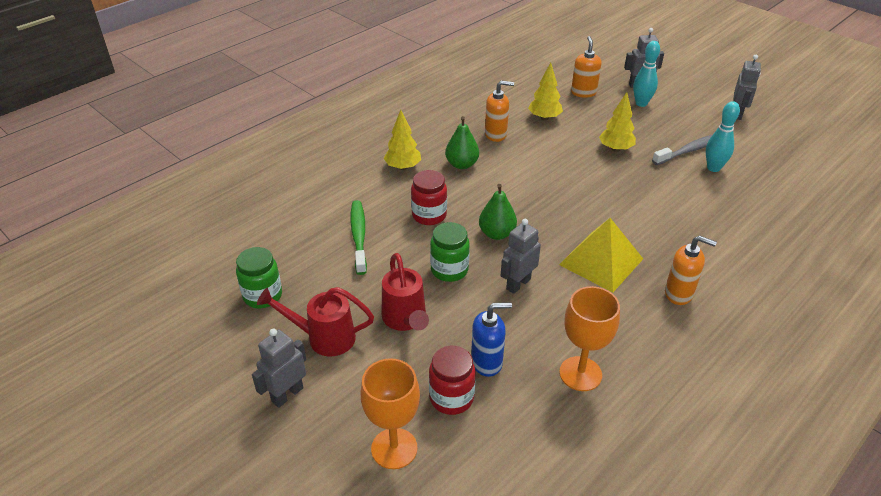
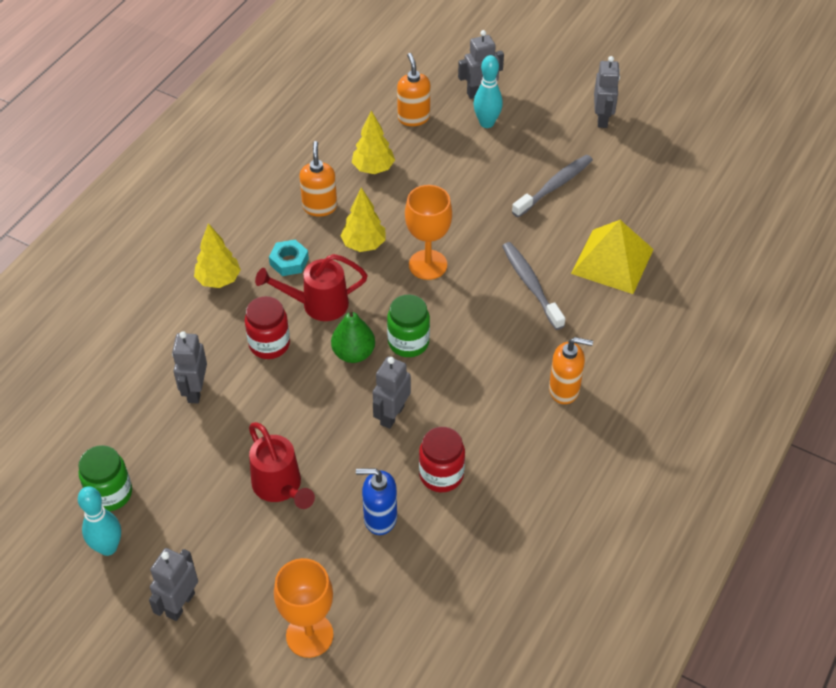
camera: 15 degrees left, 10 degrees up
(324, 338) = (198, 529): red watering can -> red watering can (318, 304)
(359, 236) = (195, 390): green toothbrush -> grey robot
(449, 270) = (312, 413): green jar -> green jar (408, 342)
(451, 398) = (353, 567): red jar -> red jar (441, 475)
(461, 164) = (289, 261): green pear -> turquoise nut
(487, 362) = (380, 518): blue soap dispenser -> blue soap dispenser turned 150 degrees counterclockwise
(496, 134) = (320, 207): orange soap dispenser -> orange soap dispenser turned 75 degrees counterclockwise
(580, 374) = (478, 509): orange goblet -> orange goblet (428, 265)
(601, 261) = (476, 366): yellow pyramid -> yellow pyramid (612, 261)
(615, 149) = (467, 201): yellow tree -> yellow tree (364, 244)
(660, 212) = (531, 285): none -> grey toothbrush
(713, 168) = (583, 208): turquoise bowling pin -> turquoise bowling pin (108, 547)

